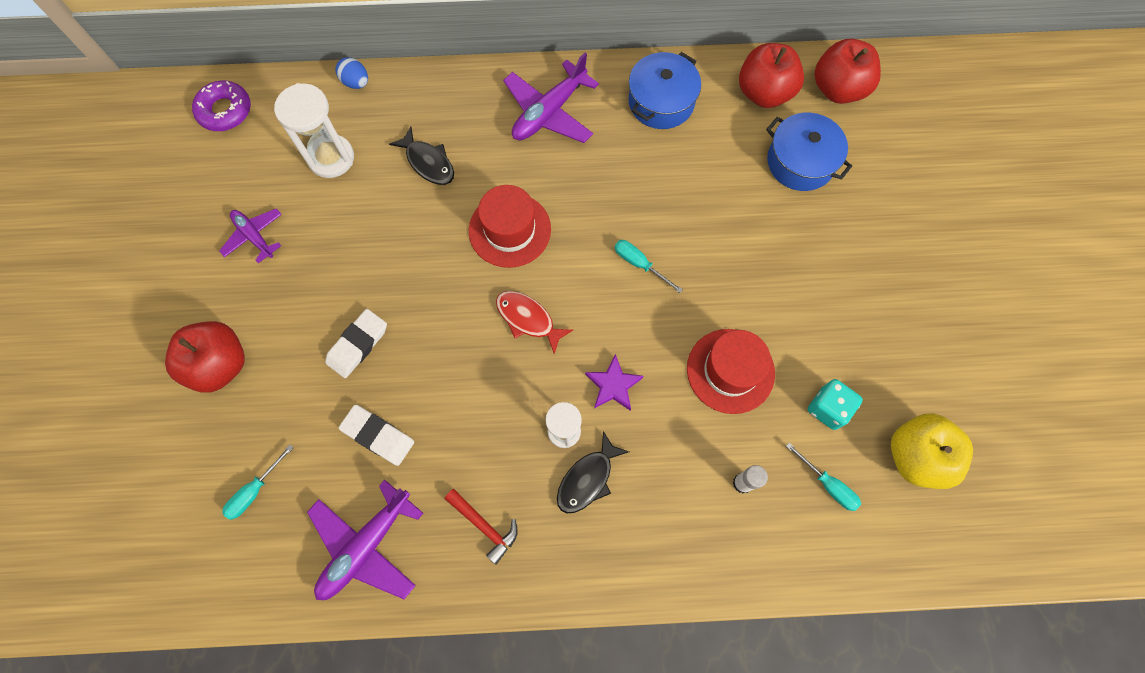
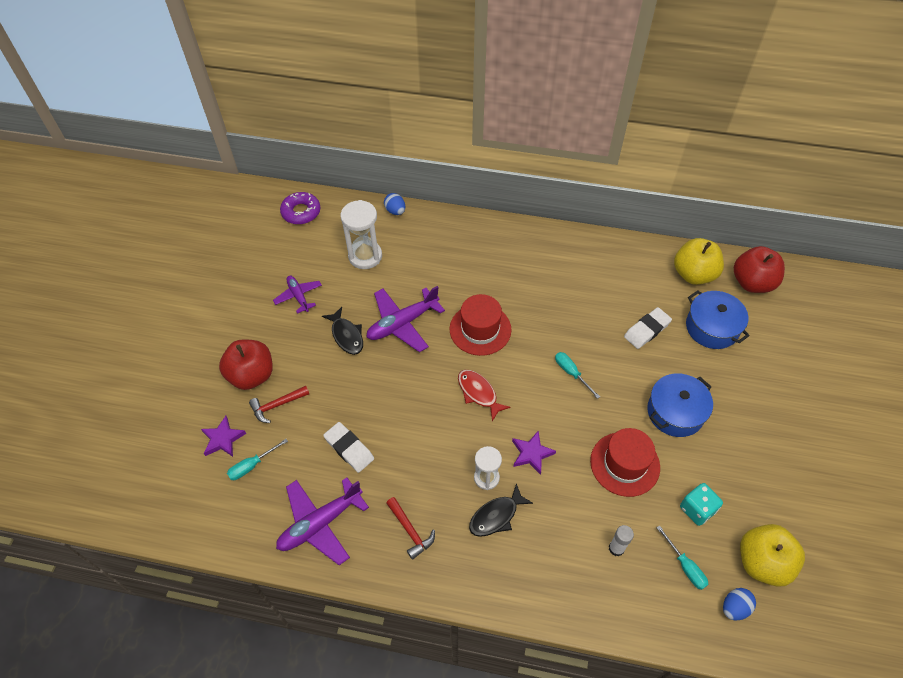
camera: 15 degrees right, 15 degrees down
(205, 464) = (223, 439): none -> purple star
(266, 399) = (277, 405): none -> red hammer
(357, 345) = (351, 383): white eraser -> white eraser (647, 330)
(428, 162) = (432, 273): black fish -> black fish (346, 335)
(549, 112) = (528, 256): purple plane -> purple plane (402, 323)
(661, 102) = (613, 265): blue pot -> blue pot (675, 412)
(764, 93) = (693, 274): red apple -> yellow apple
(894, 521) = (734, 607): none -> blue egg

